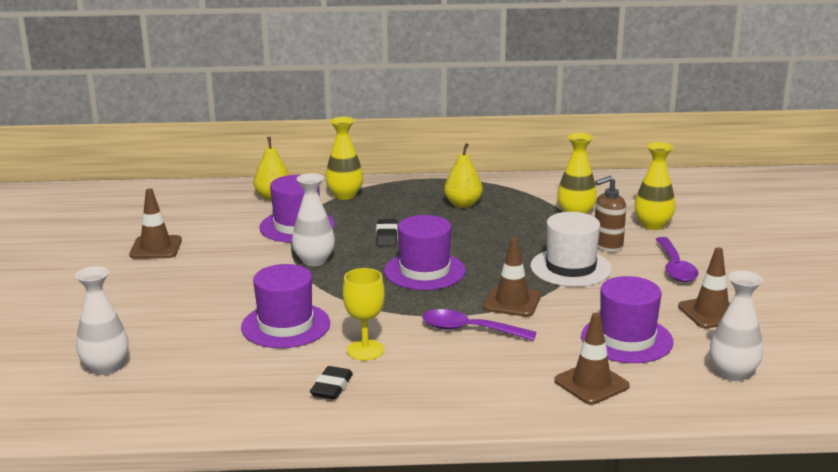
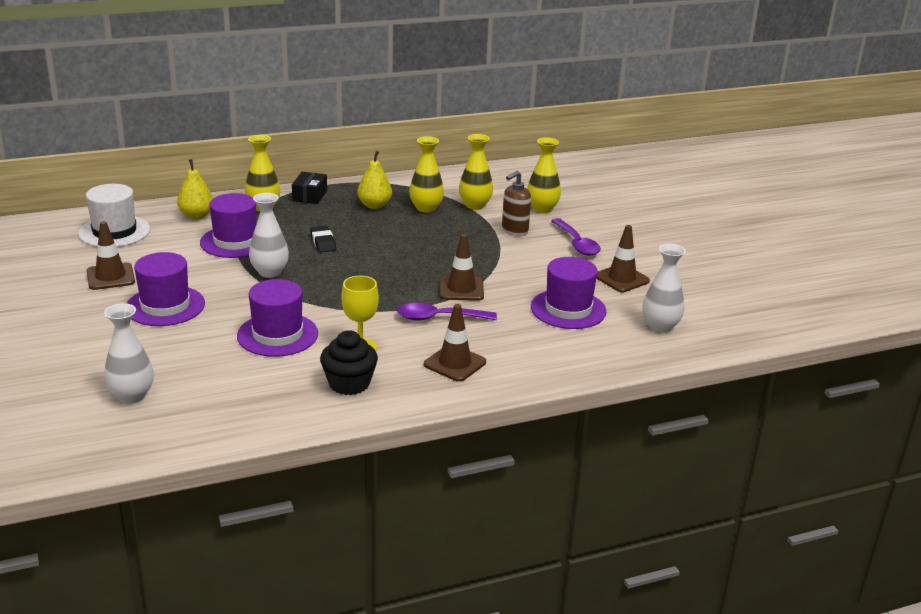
camera: 20 degrees left, 5 degrees up
(331, 387) = (349, 383): black eraser -> black cupcake
(399, 188) = (309, 196): none -> black box
(424, 271) = (373, 270): purple hat -> purple hat (165, 306)
(518, 212) = (426, 208): none -> yellow vase
(570, 268) = (494, 253): white hat -> white hat (114, 231)
(591, 383) = (558, 349): brown traffic cone -> brown traffic cone (455, 363)

